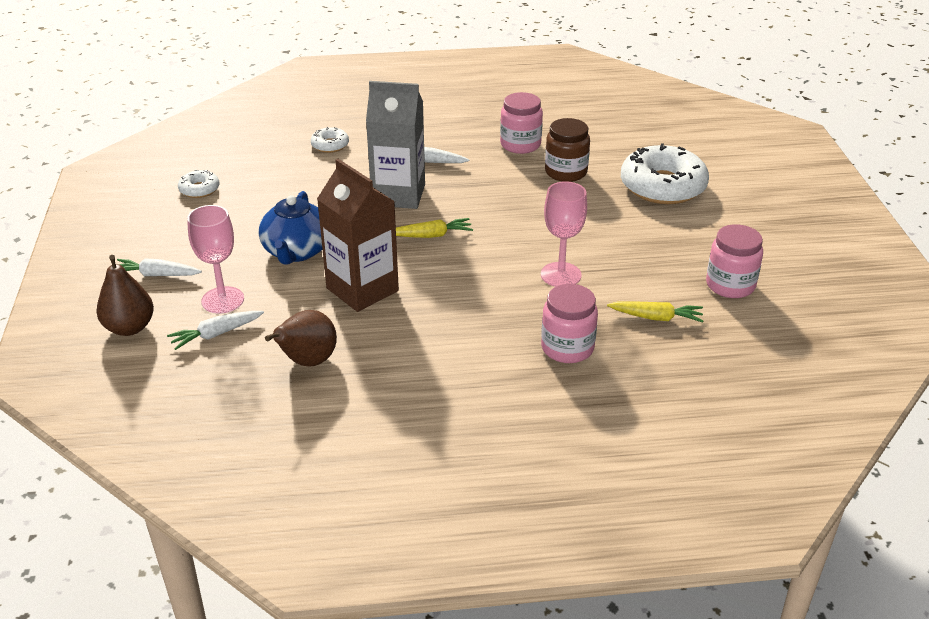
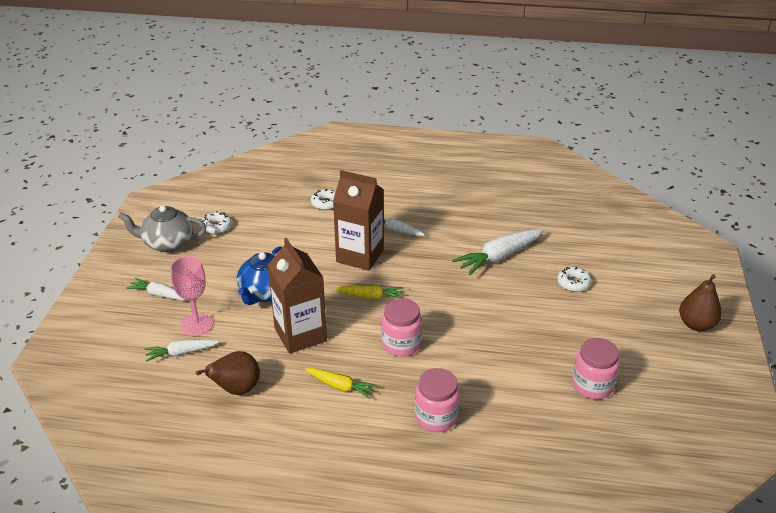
camera: 15 degrees right, 0 degrees up
(129, 328) = (124, 336): brown pear -> brown pear (696, 324)
(142, 216) = (168, 243): none -> grey teapot
(398, 195) = (360, 256): grey carton -> brown carton
(520, 145) = (472, 226): pink jar -> pink jar (401, 344)
(561, 275) = (457, 350): pink goblet -> none
(566, 172) = (499, 257): brown jar -> white carrot
(656, 317) = (518, 404): yellow carrot -> yellow carrot (340, 386)
(662, 186) = (573, 283): white donut -> white donut, size x0.47

